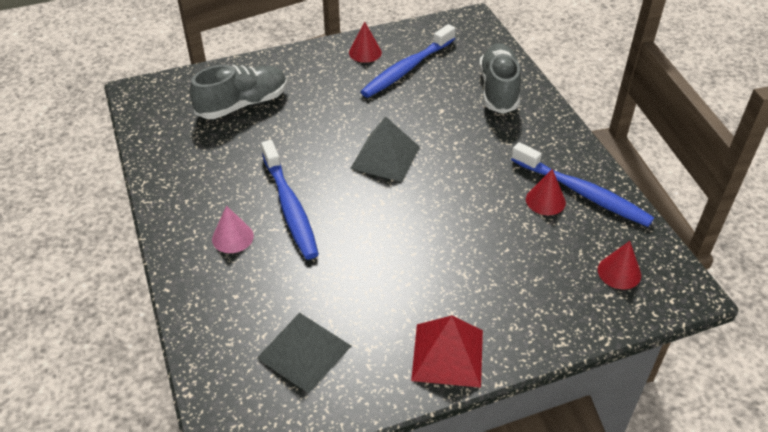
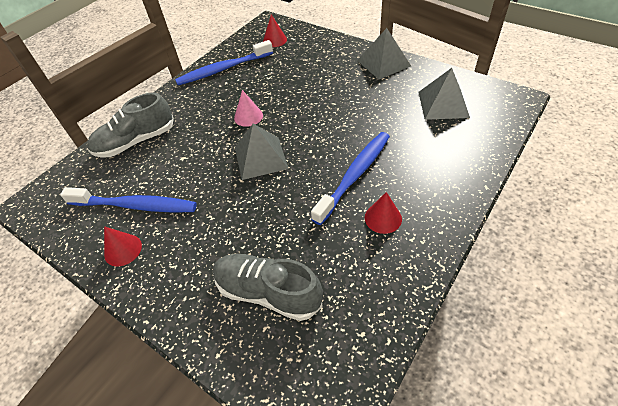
camera: 120 degrees left, 5 degrees up
(232, 237) = (411, 185): pink cone -> pink cone (248, 116)
(448, 354) = (383, 63): red pyramid -> grey pyramid
(545, 200) = (242, 78): red cone -> red cone (383, 218)
(582, 192) = (223, 69): blue toothbrush -> blue toothbrush turned 120 degrees counterclockwise

